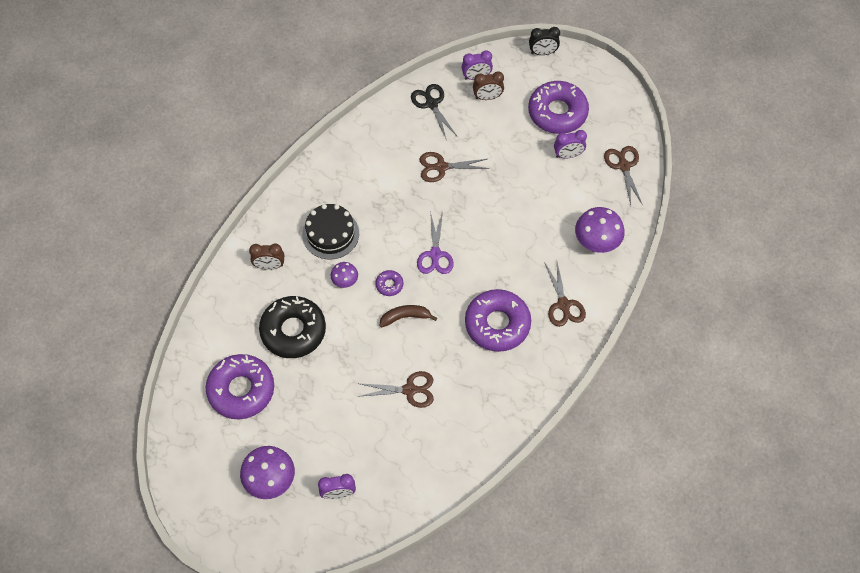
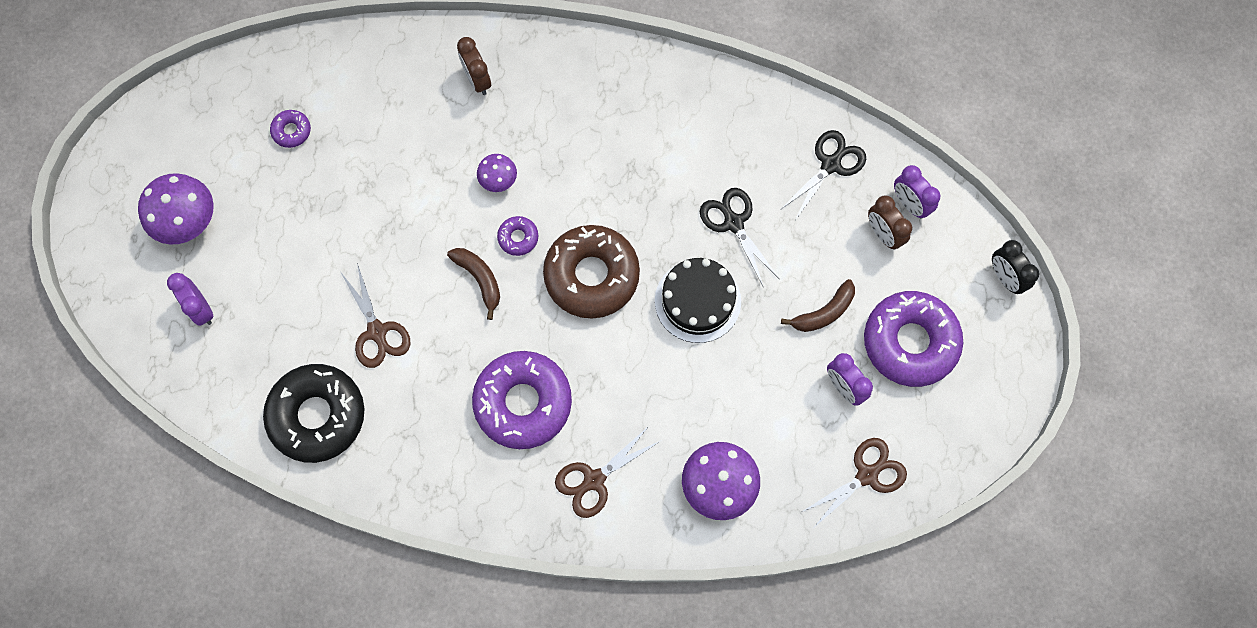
camera: 65 degrees right, 10 degrees up
(241, 390) = (291, 131): purple donut -> purple donut, size x0.43
(293, 331) = (398, 152): black donut -> black donut (317, 415)
(330, 234) = (559, 130): black cake -> black cake (697, 301)
(435, 254) = (591, 275): purple scissors -> brown donut
(441, 167) = (733, 223): brown scissors -> black scissors
(519, 146) = (823, 312): none -> brown banana

